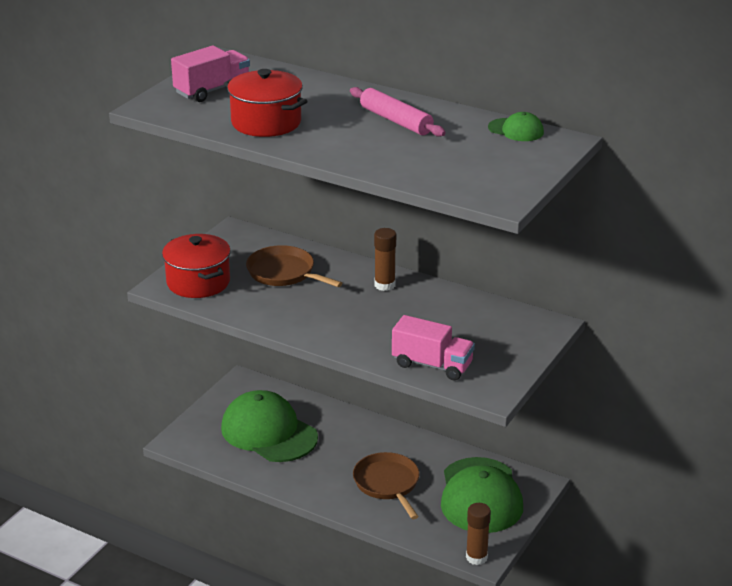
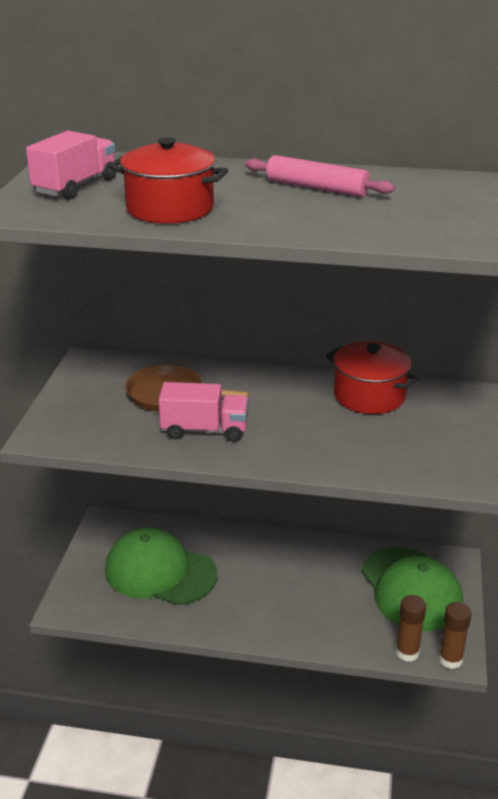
camera: 20 degrees left, 0 degrees up
(198, 282) = (79, 424): red pot -> red pot (369, 396)
(384, 285) = (285, 387): brown glue stick -> brown glue stick (407, 652)
(387, 484) = (313, 599): brown pan -> none
(432, 365) = (399, 463): pink truck -> pink truck (204, 430)
(516, 130) = (452, 180): green cap -> none

